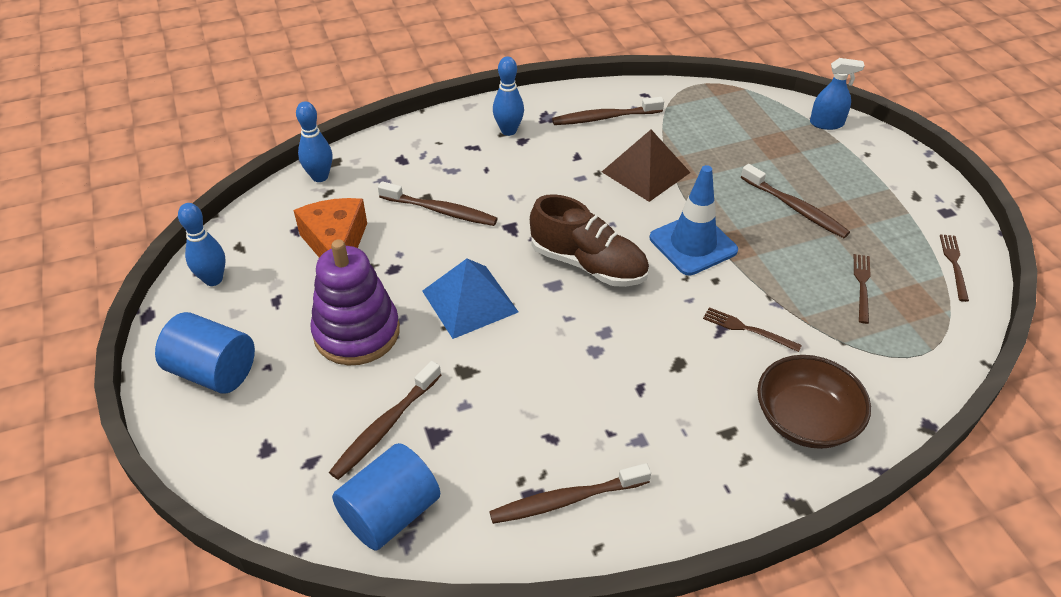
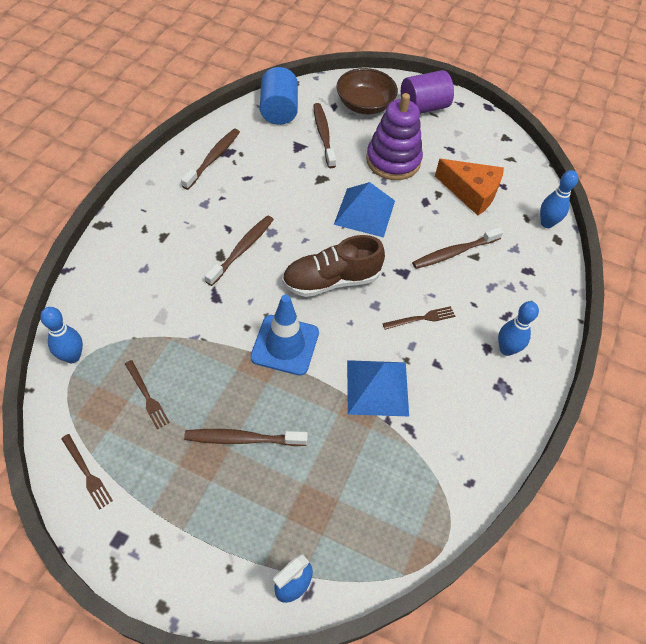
camera: 130 degrees right, 10 degrees up
(213, 279) = (492, 137): blue bowling pin -> blue bowling pin (72, 356)
(213, 371) = (423, 107): blue cylinder -> purple cylinder
(604, 118) = (465, 422): brown toothbrush -> brown toothbrush (242, 249)
(645, 172) = (377, 387): brown pyramid -> blue pyramid
(748, 329) = (198, 305): brown fork -> brown fork (421, 318)
(805, 420) = (126, 270): brown bowl -> brown bowl (364, 105)

